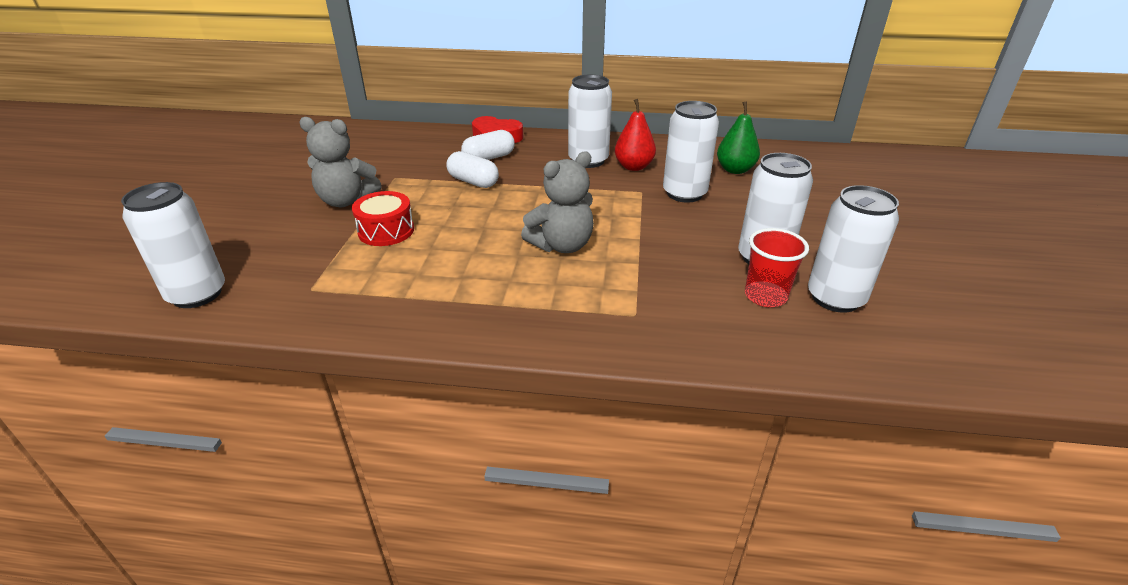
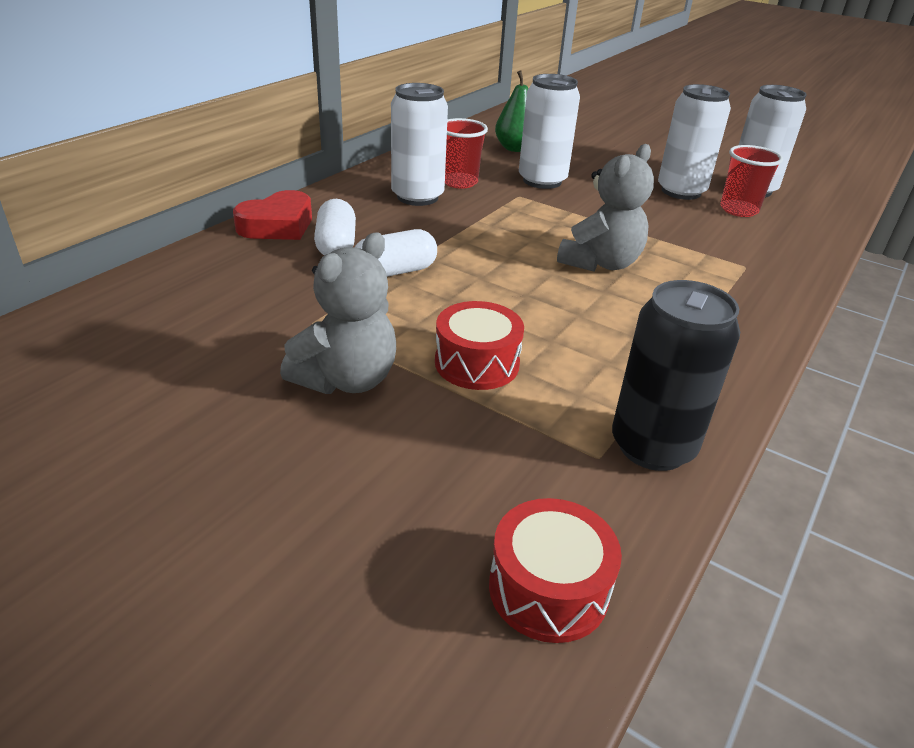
camera: 65 degrees left, 0 degrees up
(197, 294) = (548, 588): white can -> red drum
(329, 306) = (652, 446): none -> black can
(562, 245) = (600, 263): grey teddy bear -> grey teddy bear turned 45 degrees clockwise
(634, 167) = (459, 182): red pear -> red cup

